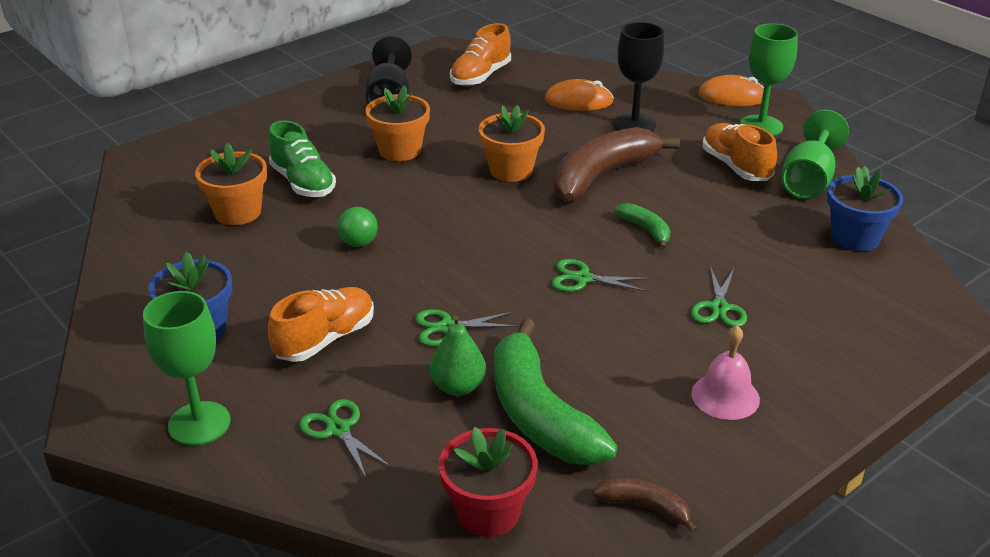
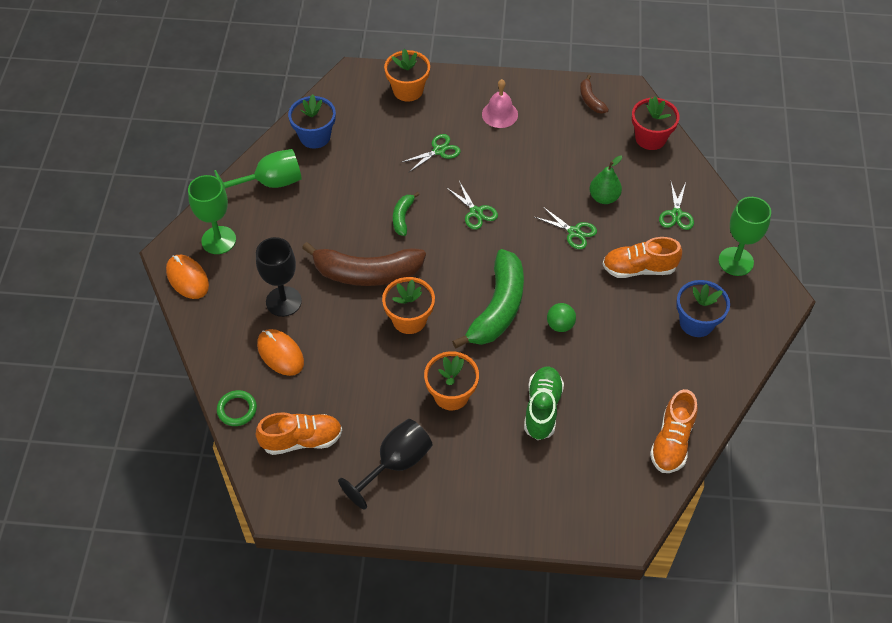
camera: 135 degrees left, 20 degrees up
(238, 212) = (605, 409): orange flower pot -> orange flower pot (408, 90)
(539, 414) = (584, 161): green banana -> green banana (498, 308)
(554, 66) = (237, 409): none -> green ring
(736, 167) = (287, 222): orange shoe -> orange shoe (672, 442)

